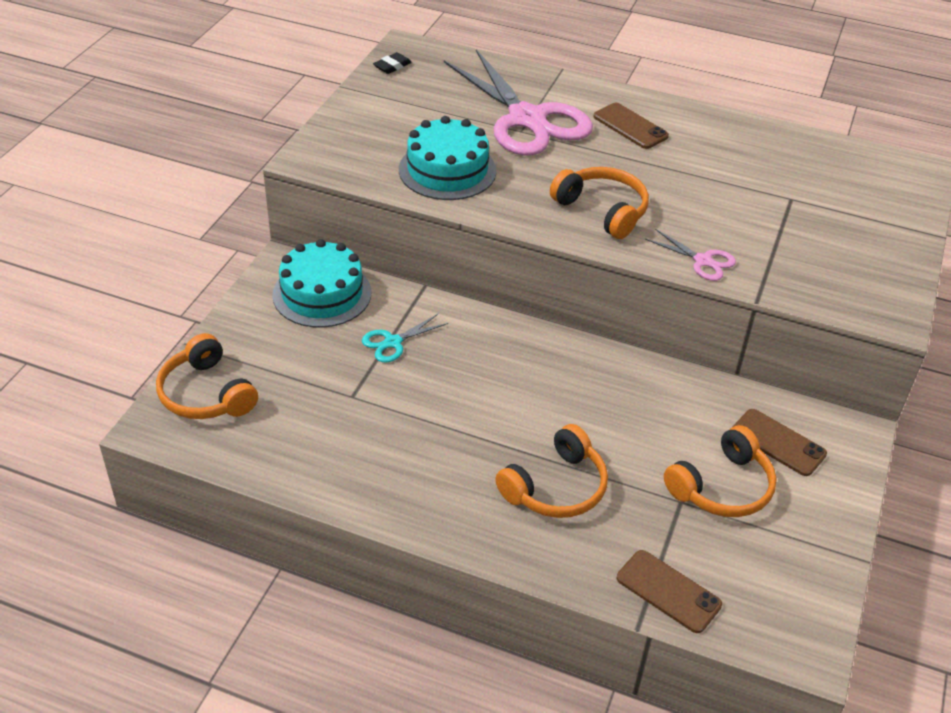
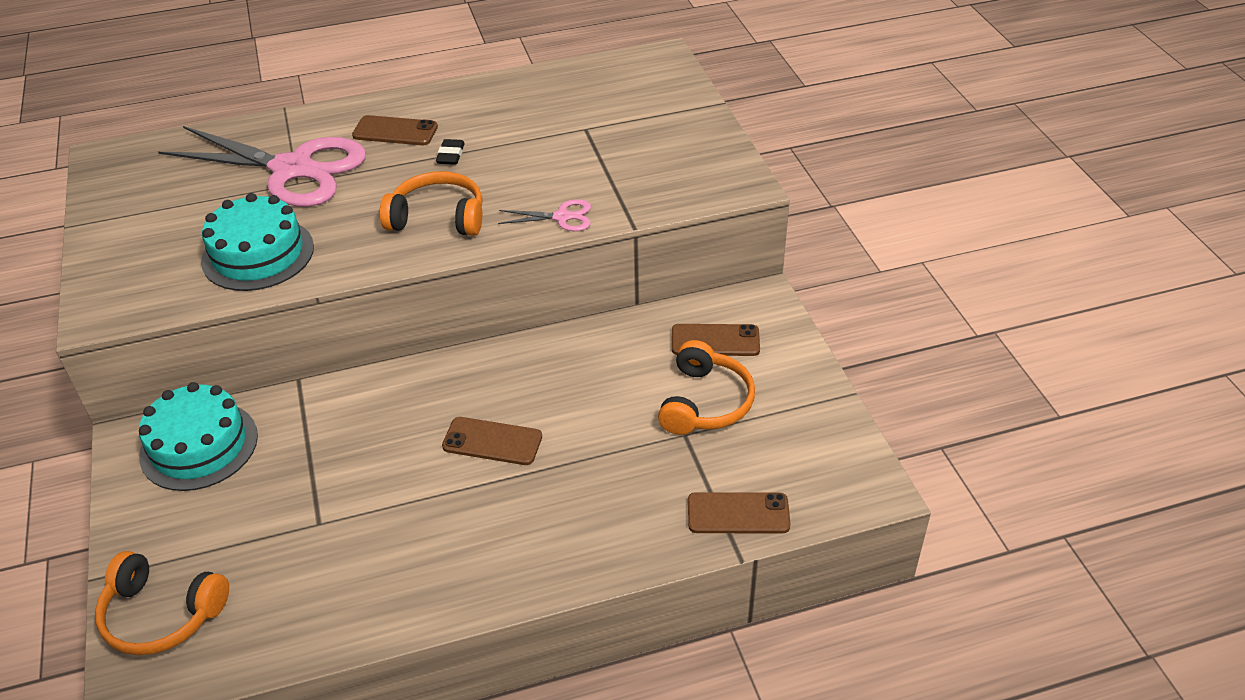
camera: 35 degrees left, 0 degrees up
(392, 66) = (106, 182): black eraser -> black eraser (450, 155)
(393, 342) = (314, 450): turquoise scissors -> none
(523, 413) = (492, 441): none -> brown phone
(556, 487) = (576, 487): orange headphones -> none

